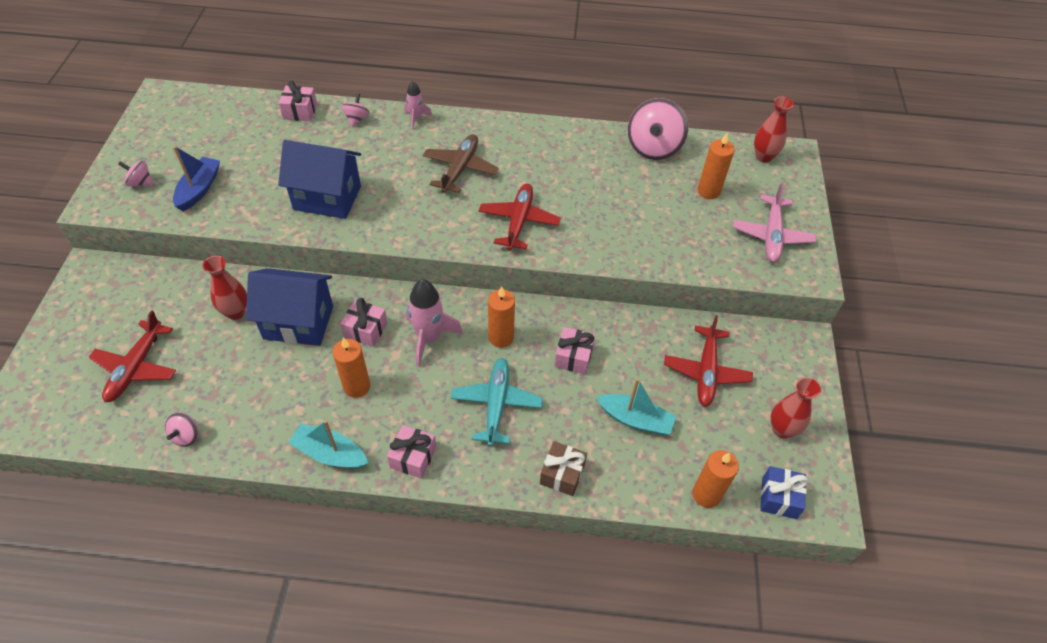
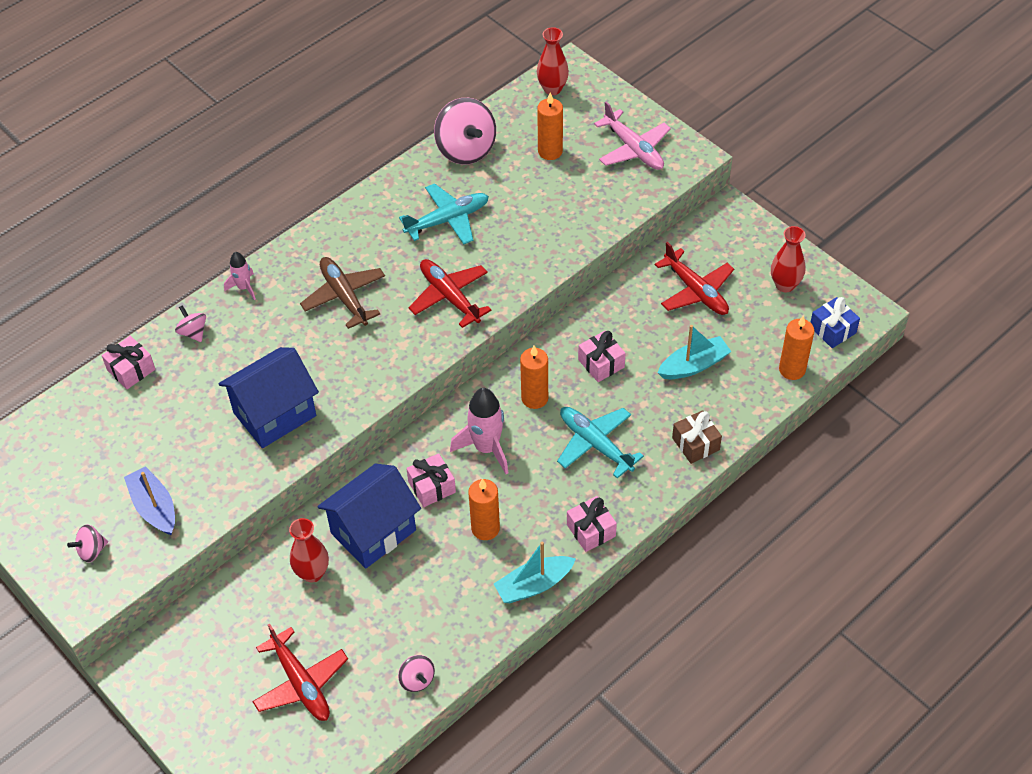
camera: 45 degrees left, 0 degrees up
(583, 177) = (447, 220): none -> turquoise plane

